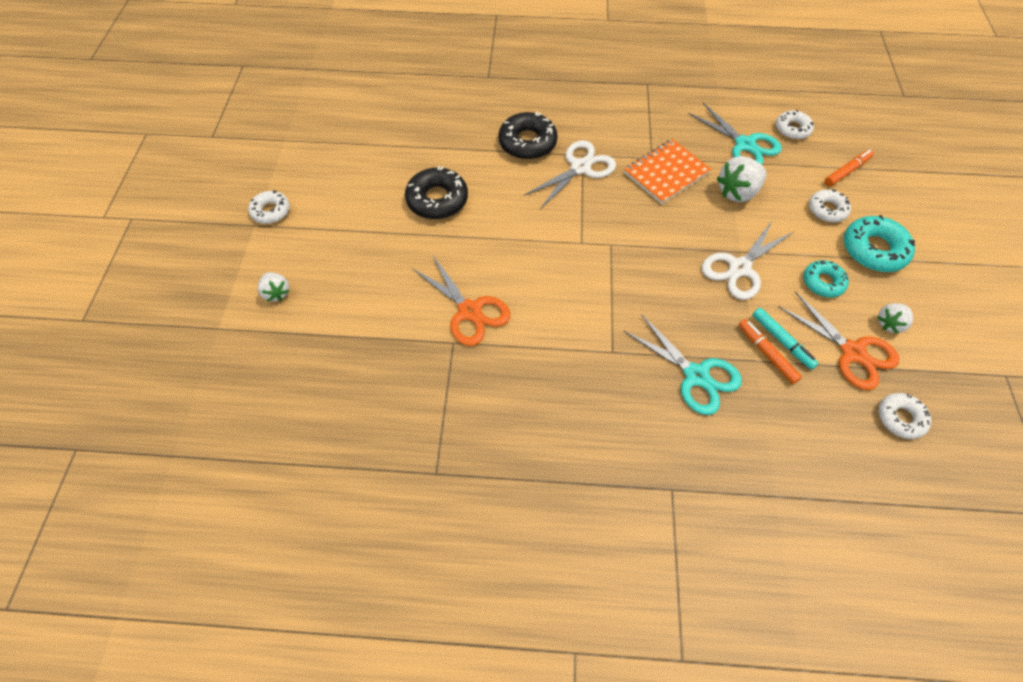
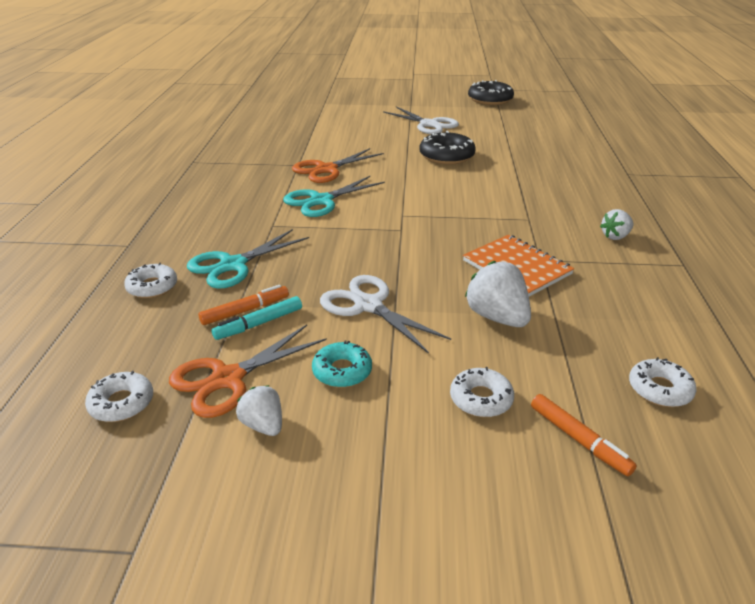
camera: 90 degrees right, 25 degrees down
(271, 211) = (424, 108): white donut -> white donut (152, 287)
(276, 293) = (350, 114): white strawberry -> white strawberry (615, 236)
(527, 142) = (535, 192): black donut -> black donut (490, 100)
(580, 168) = (507, 217): white scissors -> white scissors (429, 124)
(745, 145) = (597, 334): turquoise scissors -> turquoise scissors (321, 201)
(873, 250) = (402, 437): turquoise donut -> none

